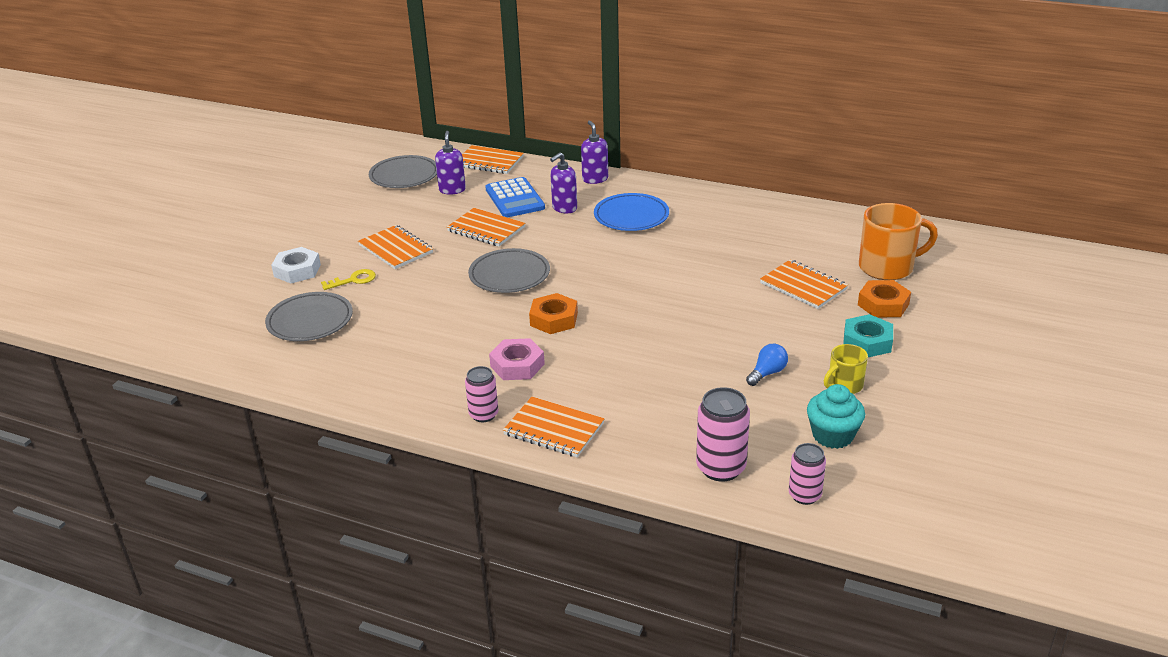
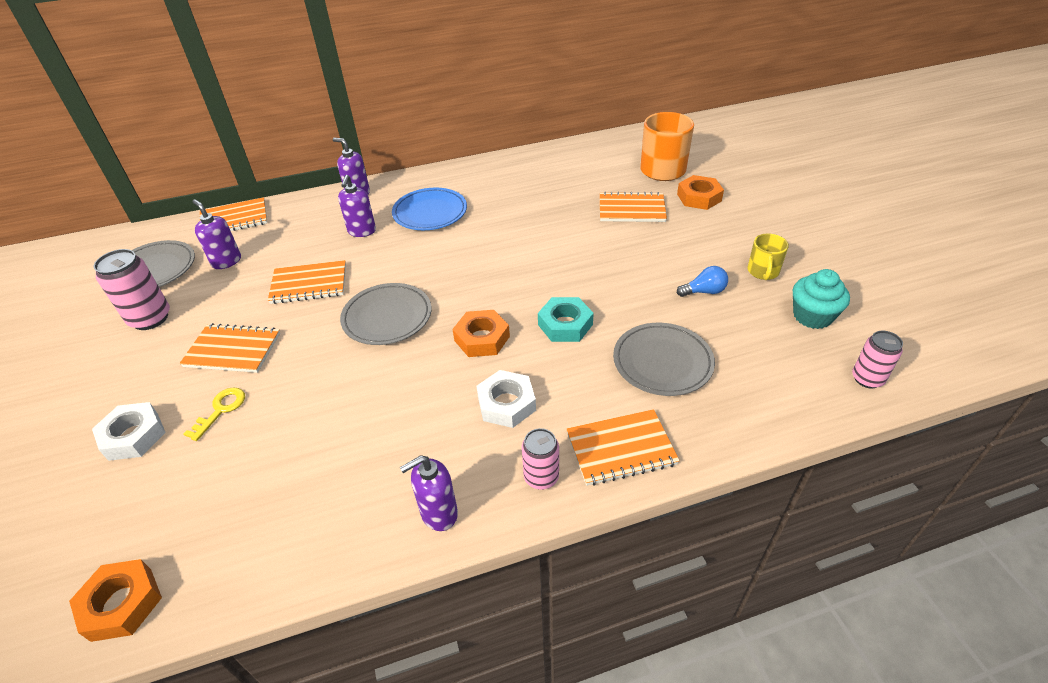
camera: 40 degrees left, 10 degrees up
(216, 347) = (121, 604): none -> orange nut
(310, 321) = (219, 489): grey plate -> grey plate (662, 362)
(404, 398) = (439, 513): none -> purple soap dispenser
(515, 198) = (303, 242): blue calculator -> none
(517, 365) = (506, 404): pink nut -> white nut
(721, 468) = (787, 395): pink can -> pink can (150, 318)
(767, 373) = (704, 291): blue light bulb -> blue light bulb turned 75 degrees clockwise
(867, 342) = (728, 230): turquoise nut -> turquoise nut (565, 325)

